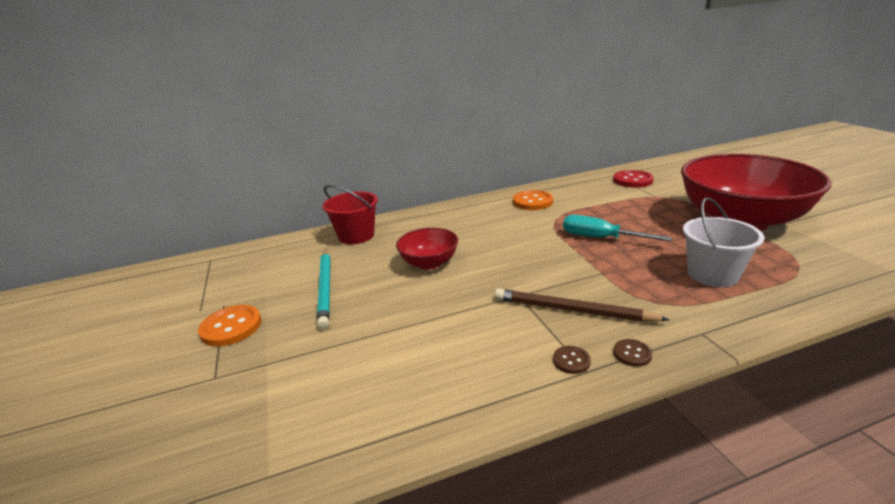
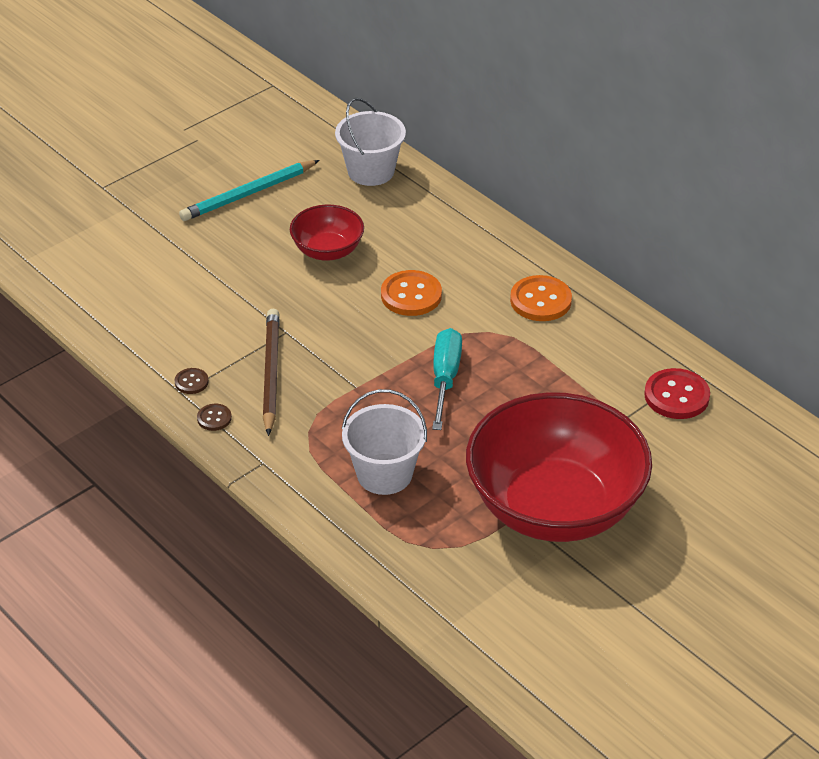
camera: 65 degrees right, 15 degrees up
(231, 327) = (166, 162): orange button -> orange button (411, 295)
(356, 236) = (371, 171): red bucket -> white bucket

